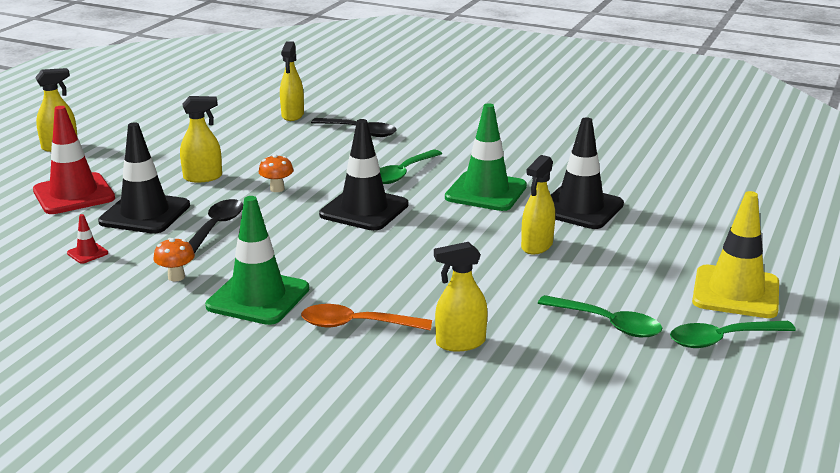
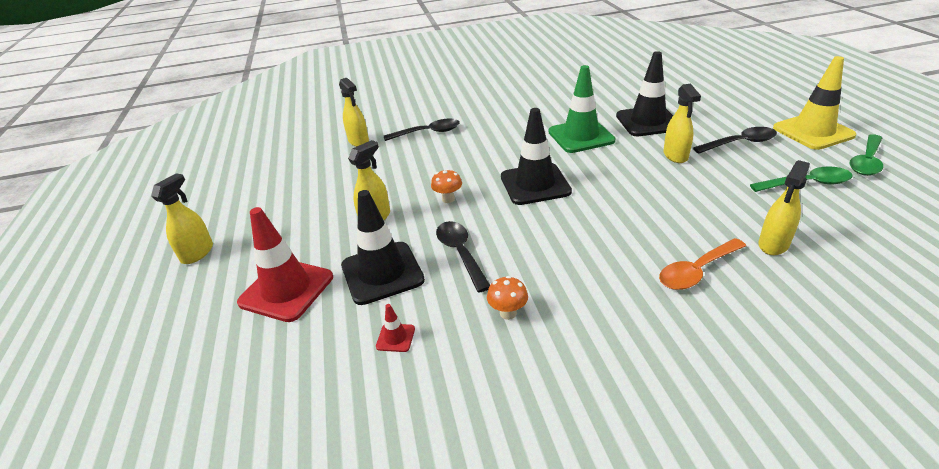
camera: 35 degrees left, 10 degrees up
(258, 297) = (597, 292): green traffic cone -> none
(403, 173) = (509, 148): green spoon -> none
(628, 265) = (740, 143): none -> black spoon

